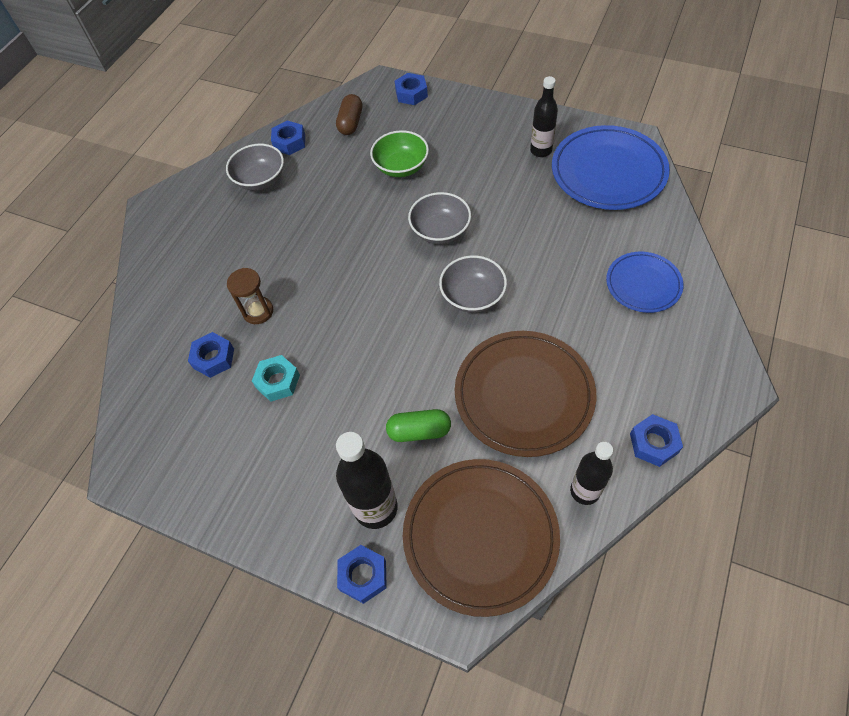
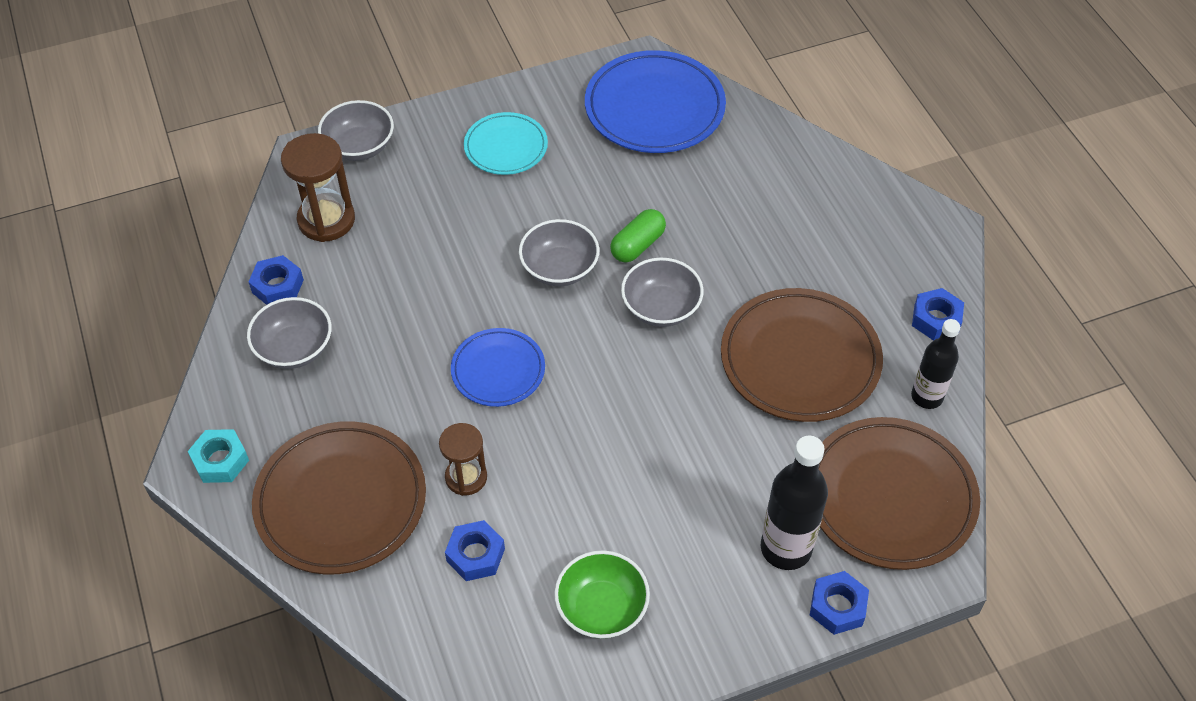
camera: 50 degrees left, 5 degrees down
(189, 275) = (341, 501): none -> brown plate
(278, 381) = (569, 522): turquoise nut -> turquoise nut (220, 461)
(351, 123) = (326, 220): brown capsule -> brown hourglass
(401, 167) = (442, 231): green bowl -> green bowl (601, 608)
(411, 94) = (359, 146): blue nut -> grey bowl
(419, 431) = (749, 458): green capsule -> green capsule (637, 245)
(489, 141) = (506, 147): none -> turquoise plate
(541, 150) = (568, 125): black bottle -> none
(643, 284) = (793, 193): blue plate -> blue plate (498, 370)

